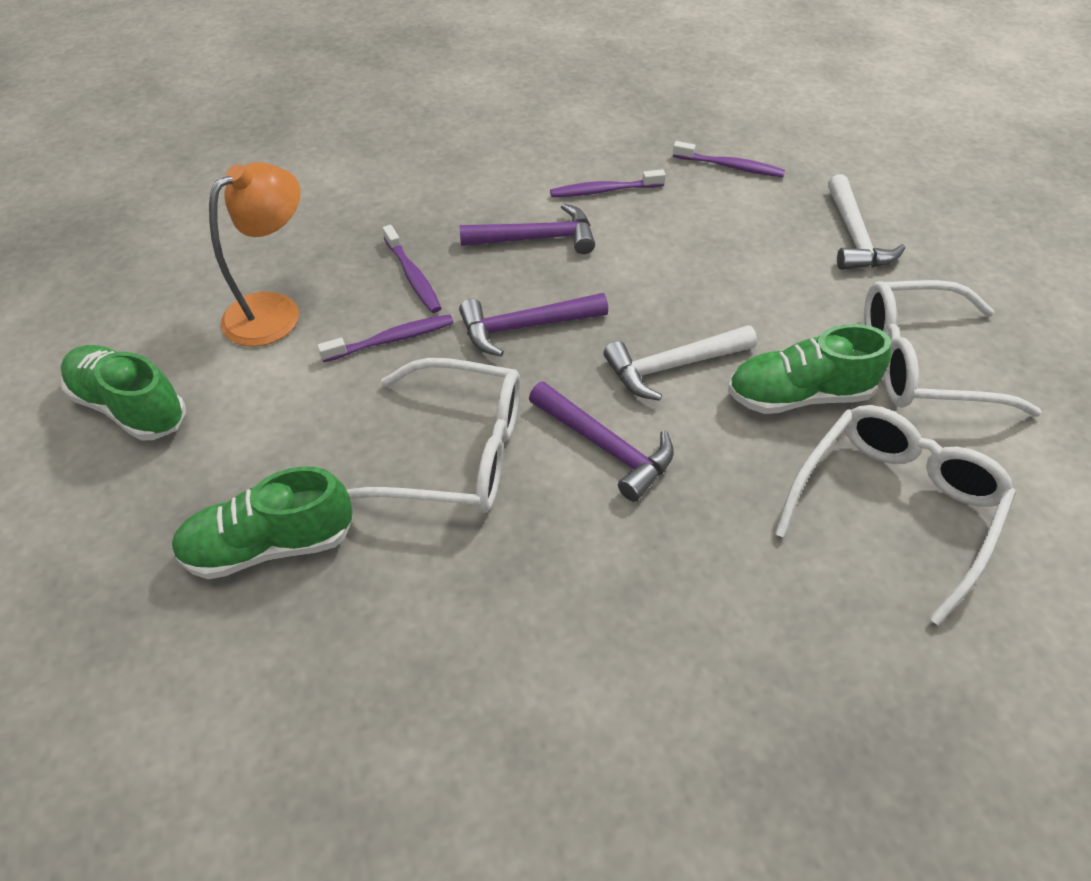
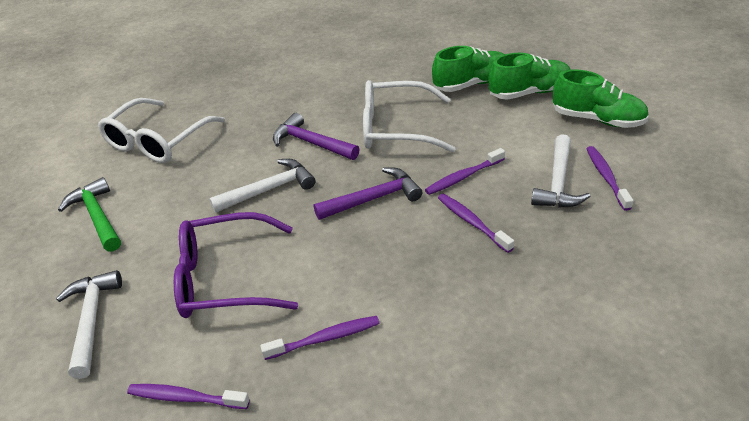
camera: 175 degrees right, 10 degrees down
(210, 307) = (606, 177): none -> purple toothbrush
(275, 310) = (558, 182): orange lamp -> white hammer
(536, 238) = (381, 272): purple hammer -> none
(714, 257) = (225, 278): none -> purple glasses
(799, 395) = (189, 185): green shoe -> green shoe (529, 93)
(922, 364) = (97, 216): white glasses -> green hammer

